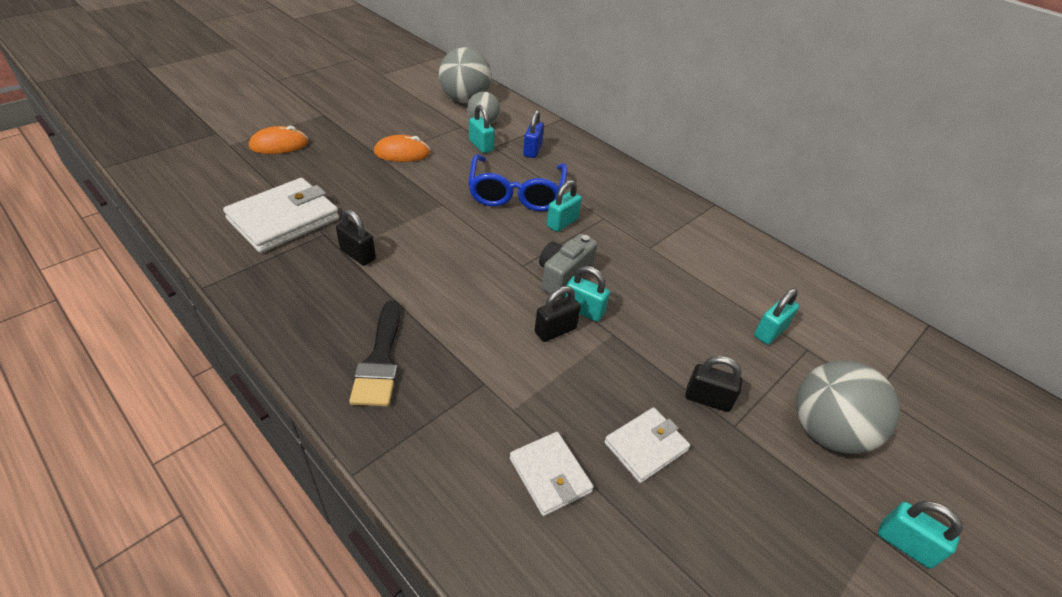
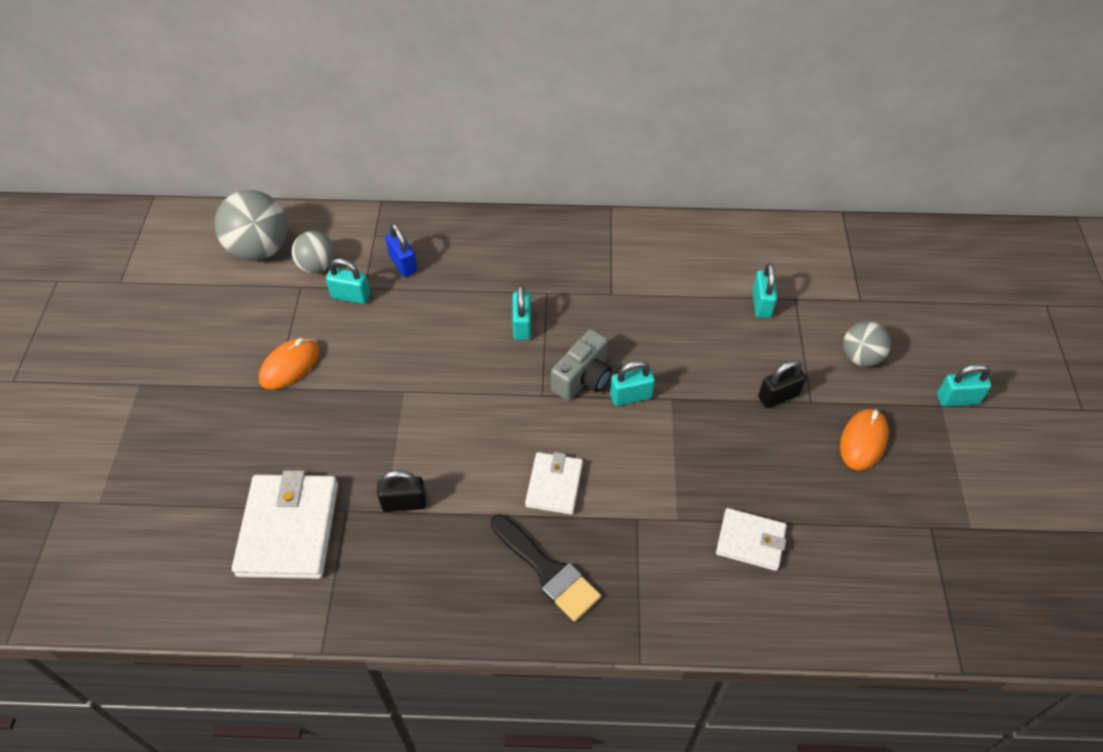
camera: 40 degrees left, 10 degrees up
(279, 145) = (154, 458): orange mouse -> orange mouse (863, 441)
(516, 193) = (450, 326): blue glasses -> none
(555, 330) = (632, 431): black padlock -> none
(563, 276) = (583, 378): grey camera -> grey camera turned 135 degrees counterclockwise
(645, 446) = (780, 466): white wallet -> white wallet (554, 485)
(826, 431) = (860, 357): grey ball -> grey ball, size x0.60

